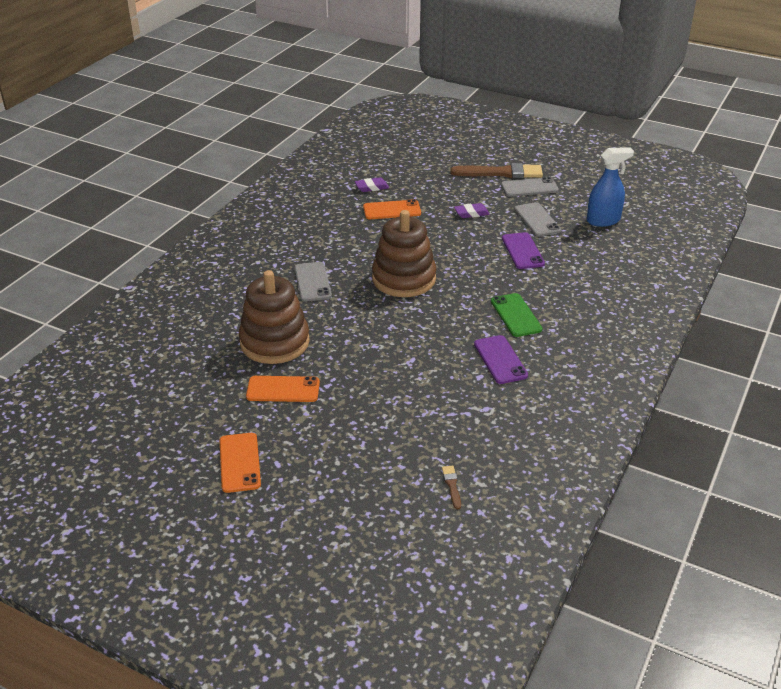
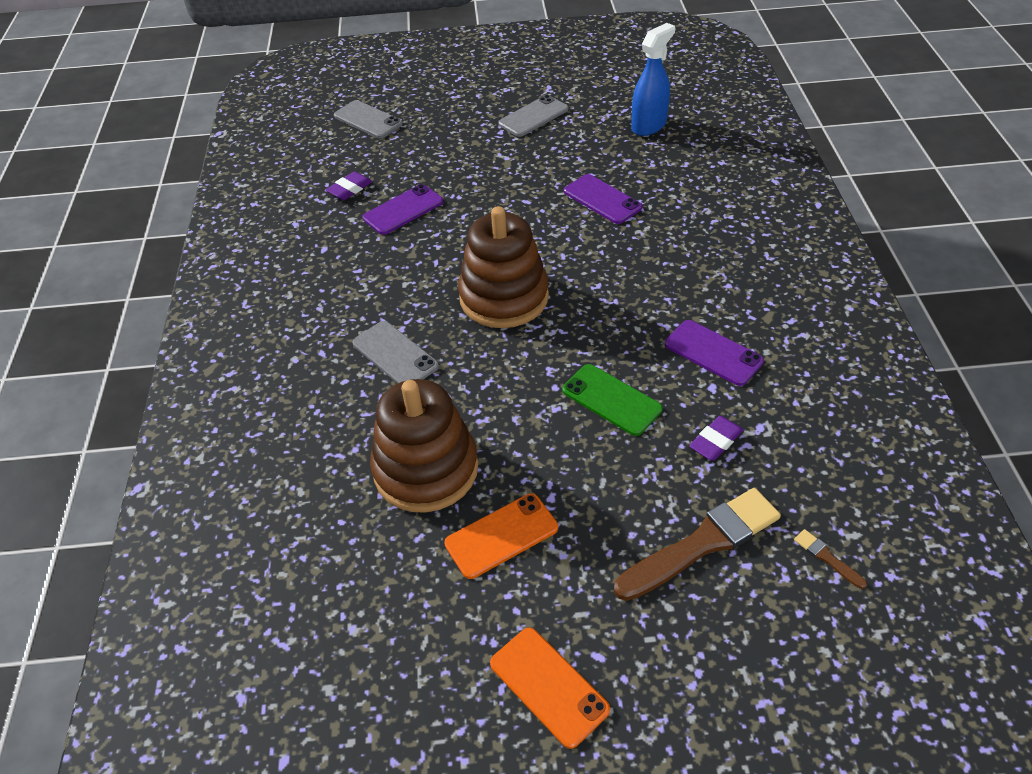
camera: 30 degrees left, 10 degrees up
(392, 210) = (403, 210): orange phone -> purple phone
(471, 213) = (500, 175): purple eraser -> purple eraser (715, 441)
(501, 173) = (485, 110): brown brush -> brown brush (702, 543)
(516, 315) = (673, 285): green phone -> green phone (611, 400)
(537, 220) = (580, 153): grey phone -> grey phone (368, 120)

